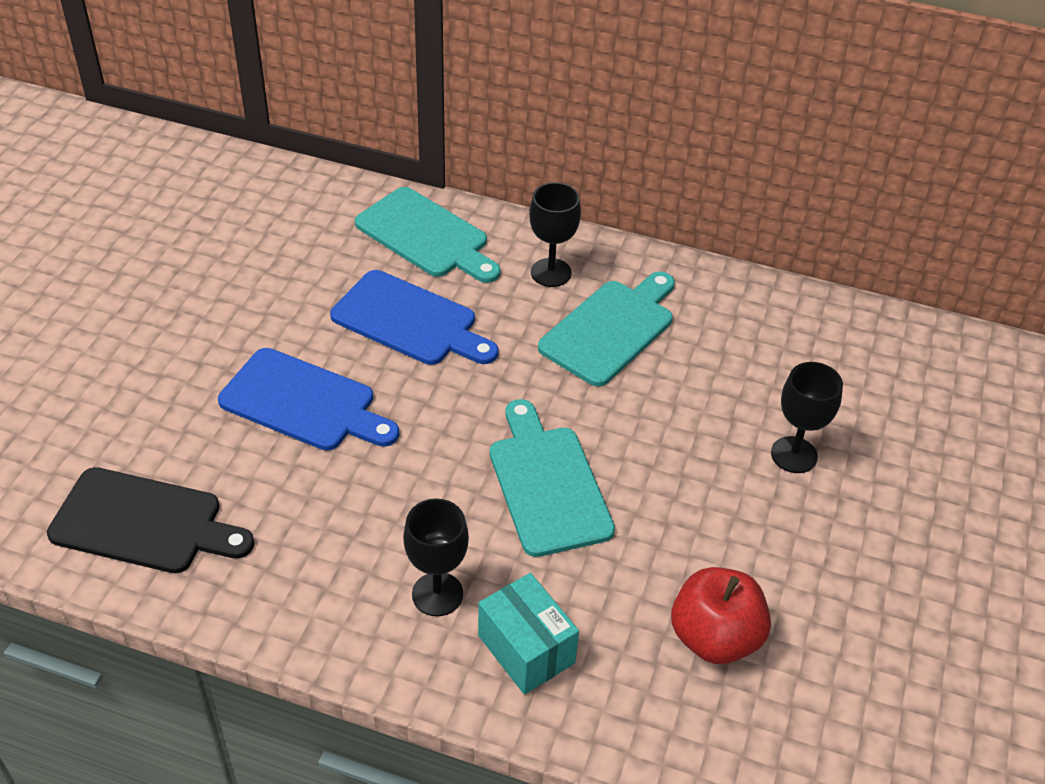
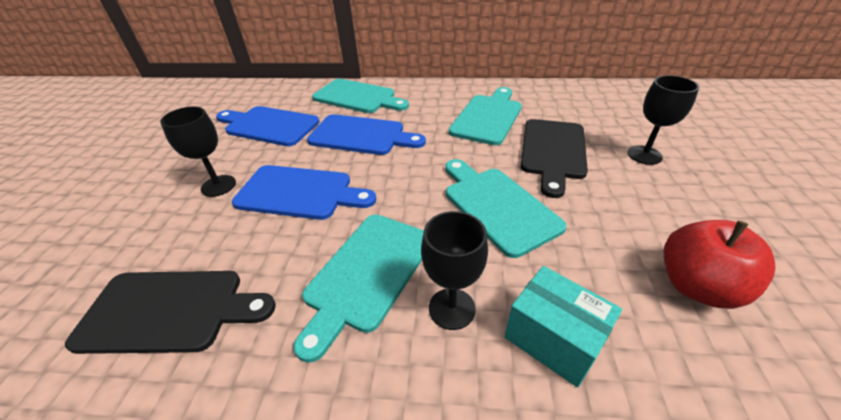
camera: 10 degrees left, 5 degrees down
(280, 267) = (269, 125): none -> blue cutting board
(359, 533) = (367, 273): none -> turquoise cutting board
(551, 273) = (438, 100): black goblet -> black goblet (218, 186)
(669, 417) = (552, 151): none -> black cutting board

